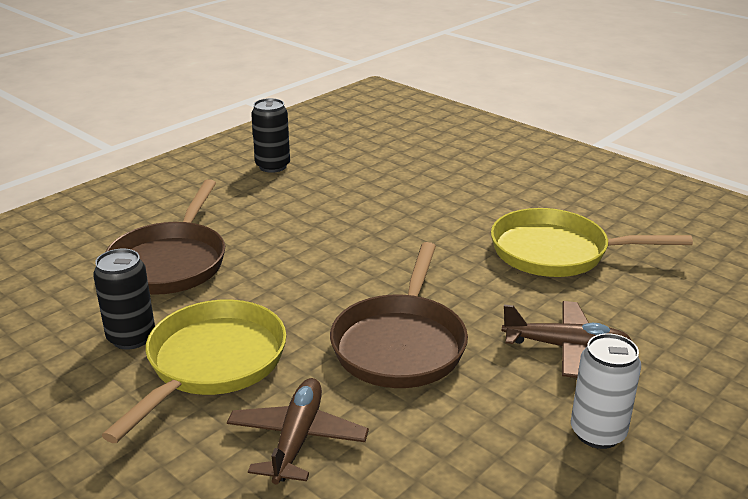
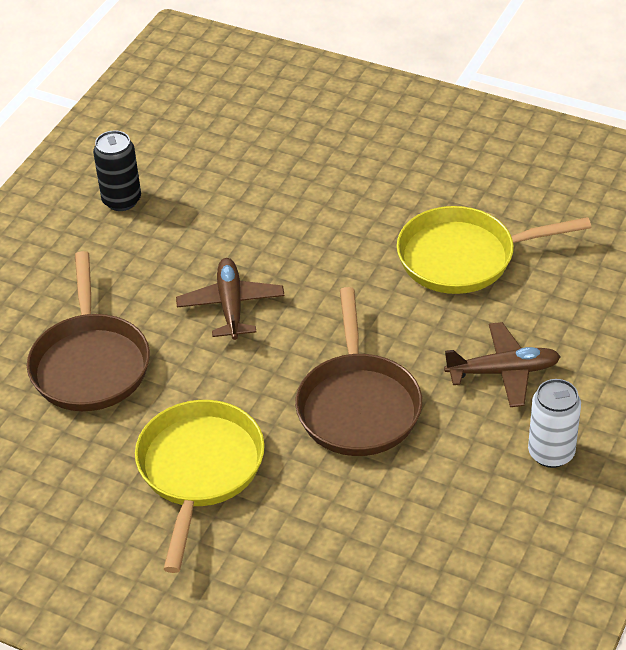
camera: 15 degrees left, 15 degrees up
(131, 337) = (108, 462): black can -> none
(297, 439) = (312, 524): brown plane -> brown plane (231, 305)

